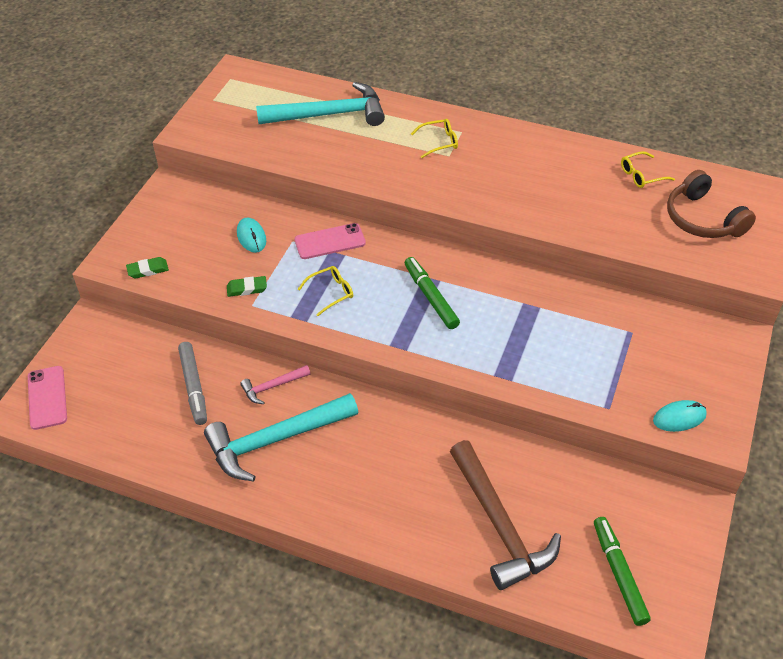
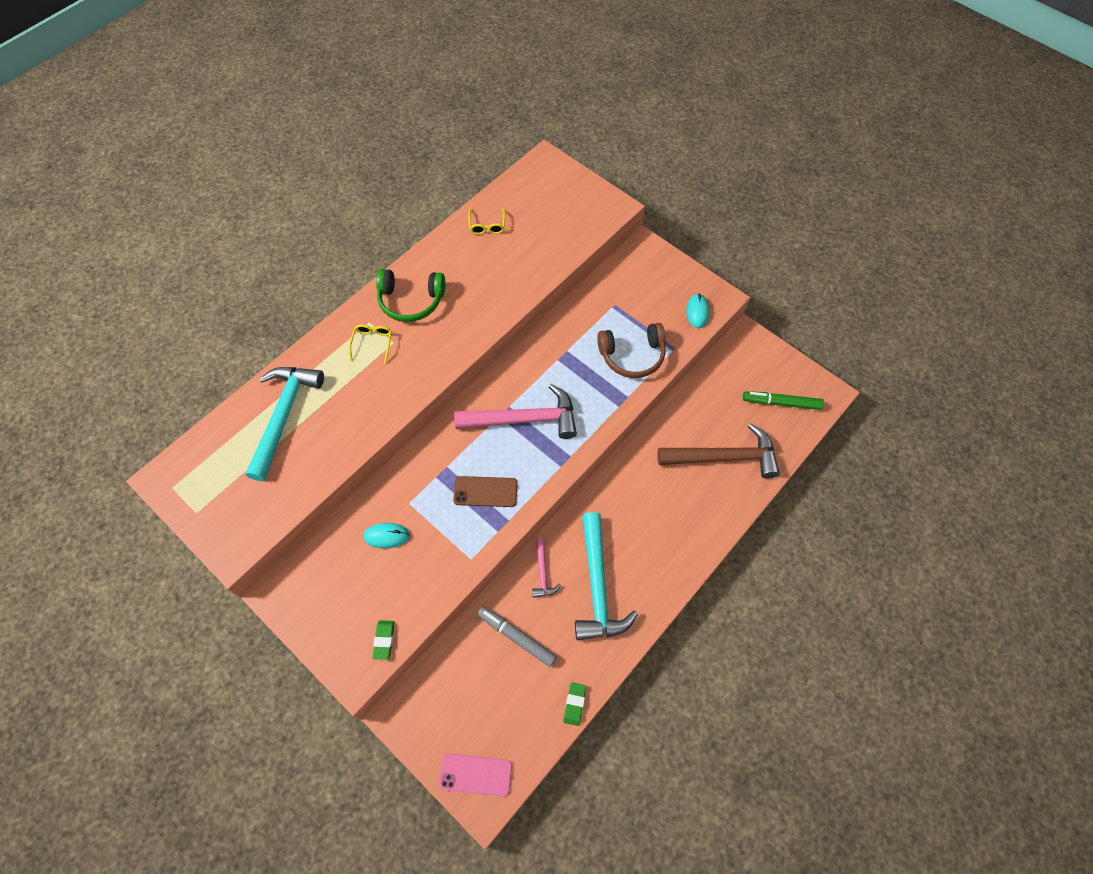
camera: 70 degrees left, 15 degrees up
(194, 386) = (516, 637): grey marker -> grey marker turned 150 degrees counterclockwise
(247, 288) = (449, 558): green eraser -> green eraser (574, 704)
(330, 241) = (425, 473): pink phone -> none
(330, 293) = (485, 491): yellow glasses -> brown phone
(430, 297) = (524, 419): green marker -> pink hammer
(505, 151) = (411, 300): none -> green headphones
(703, 219) = (550, 211): brown headphones -> brown headphones (632, 355)

